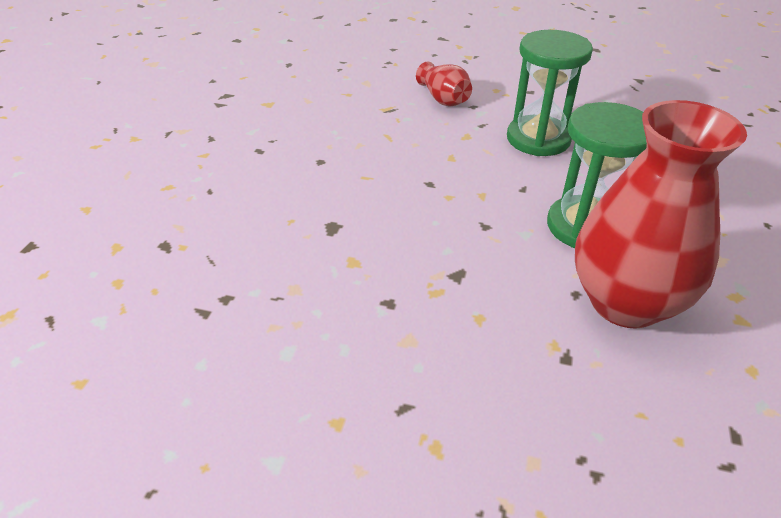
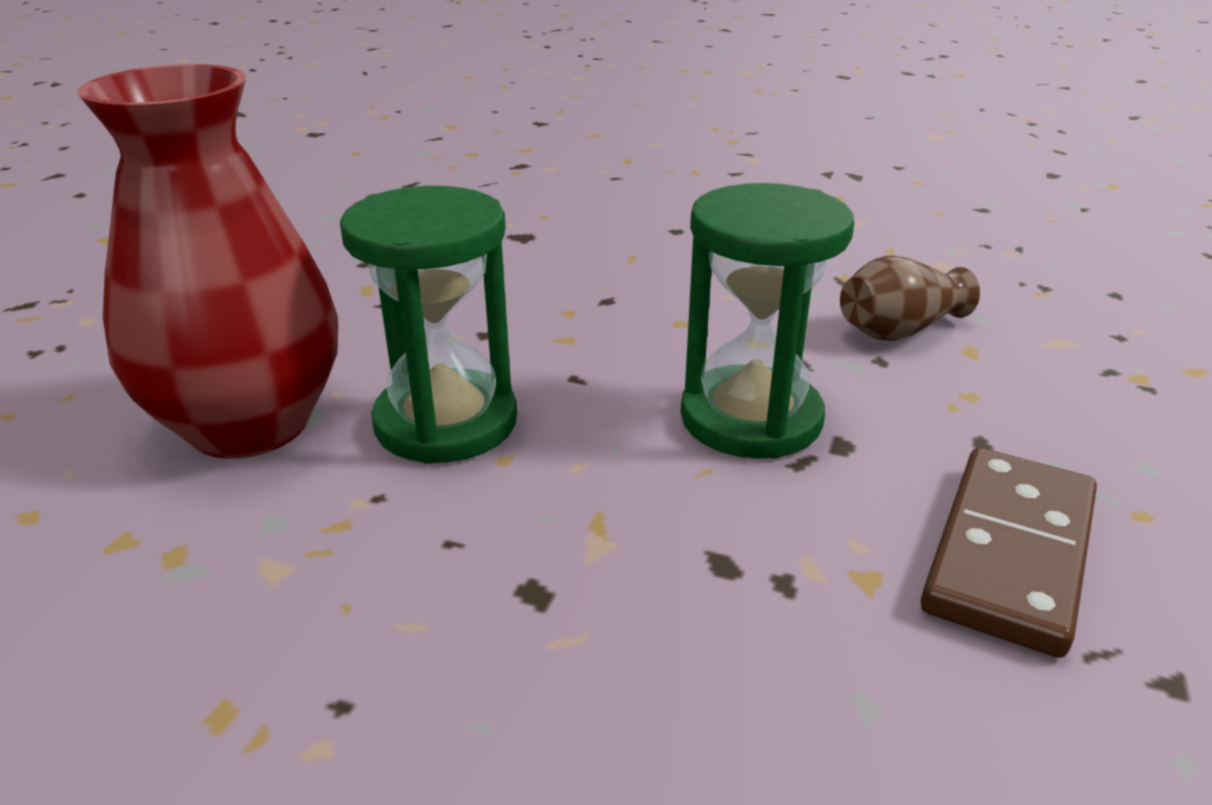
camera: 95 degrees right, 10 degrees down
(444, 99) = (899, 331): red vase -> brown vase
(597, 94) = (1009, 553): none -> brown domino

